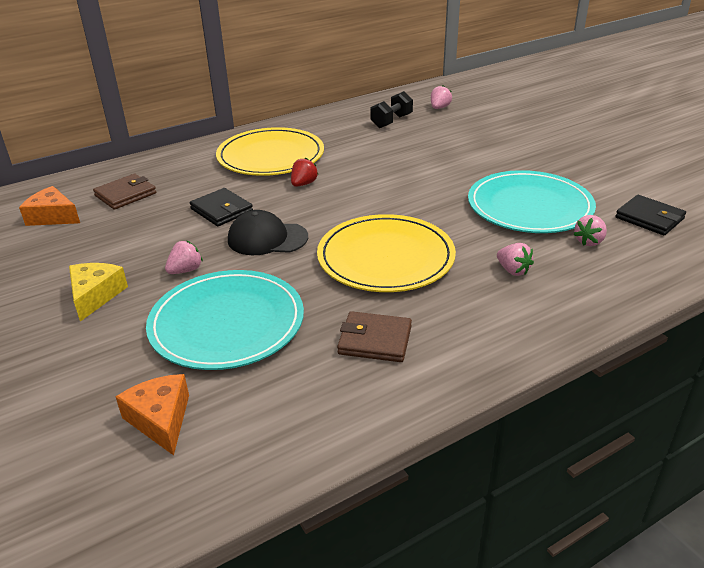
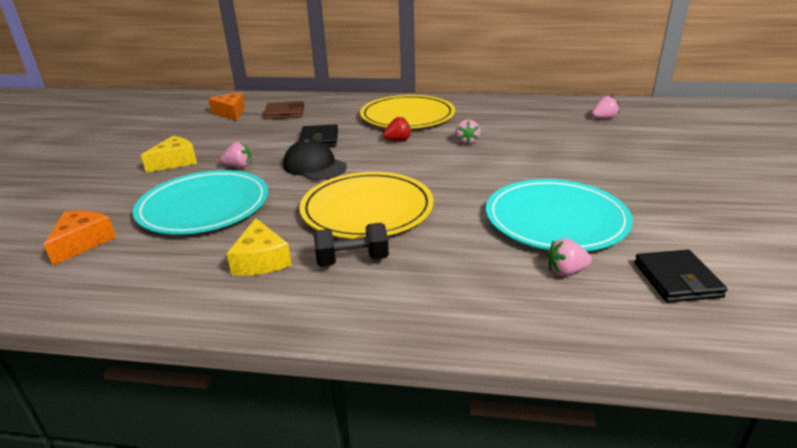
camera: 40 degrees right, 5 degrees down
(375, 340) = (261, 260): brown wallet -> yellow cheese
(391, 121) = (541, 118): black dumbbell -> black dumbbell (352, 260)
(513, 270) = (449, 262): pink strawberry -> pink strawberry (467, 142)

